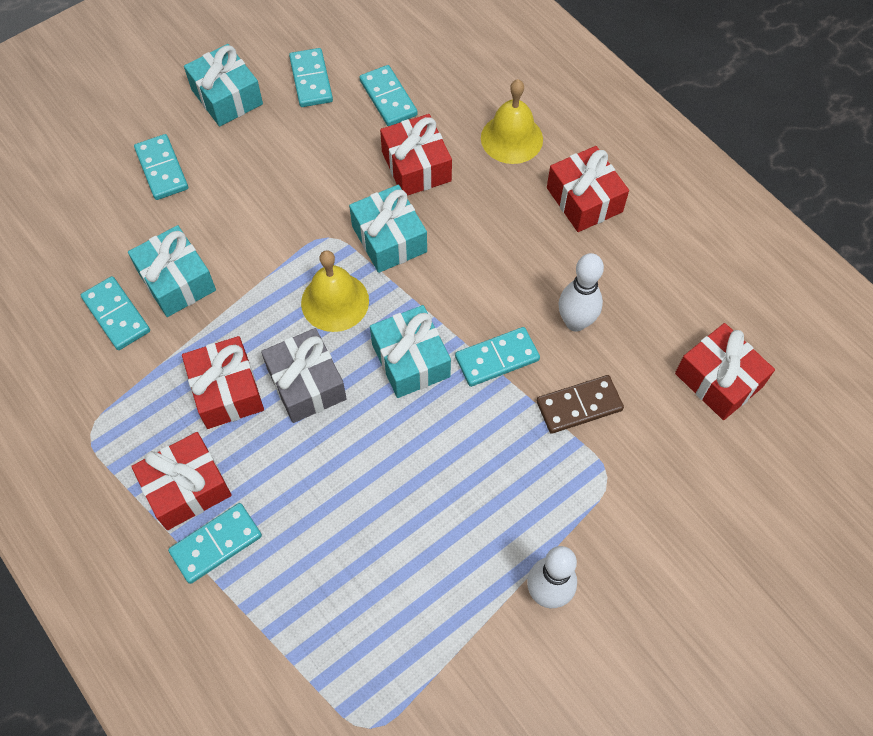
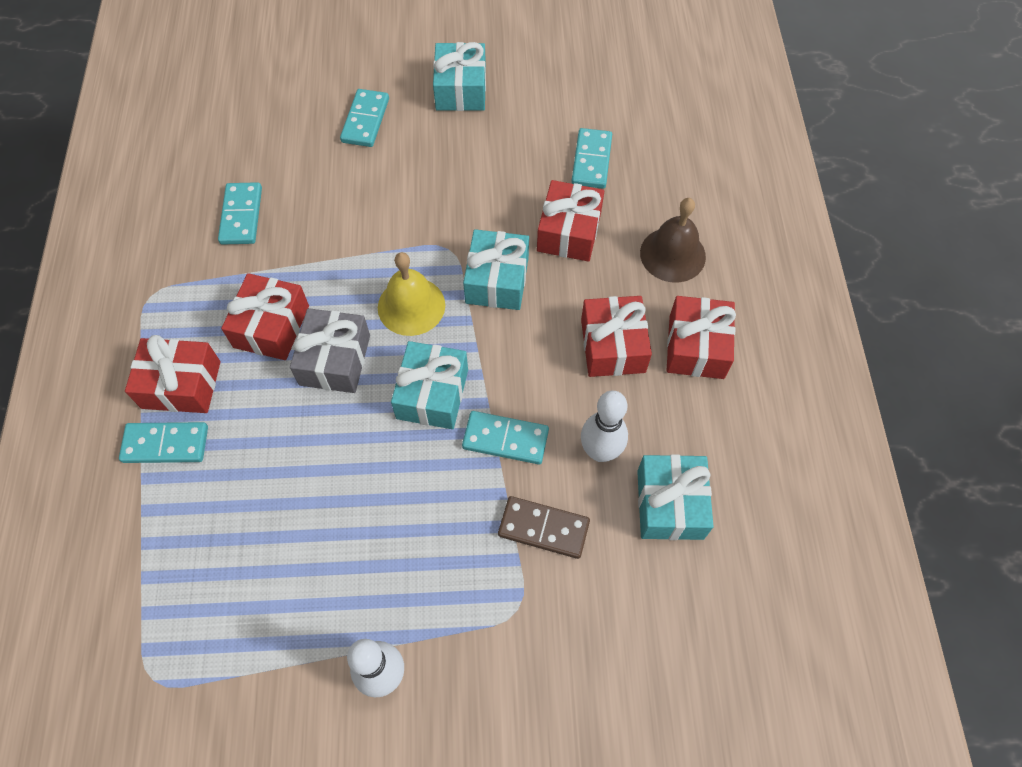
camera: 35 degrees right, 0 degrees up
(177, 281) = (305, 215): turquoise gift -> turquoise gift (670, 504)
(311, 80) = (539, 111): turquoise domino -> none
(511, 138) = (672, 254): yellow bell -> brown bell
(718, 380) = (692, 592): red gift -> red gift (612, 346)

